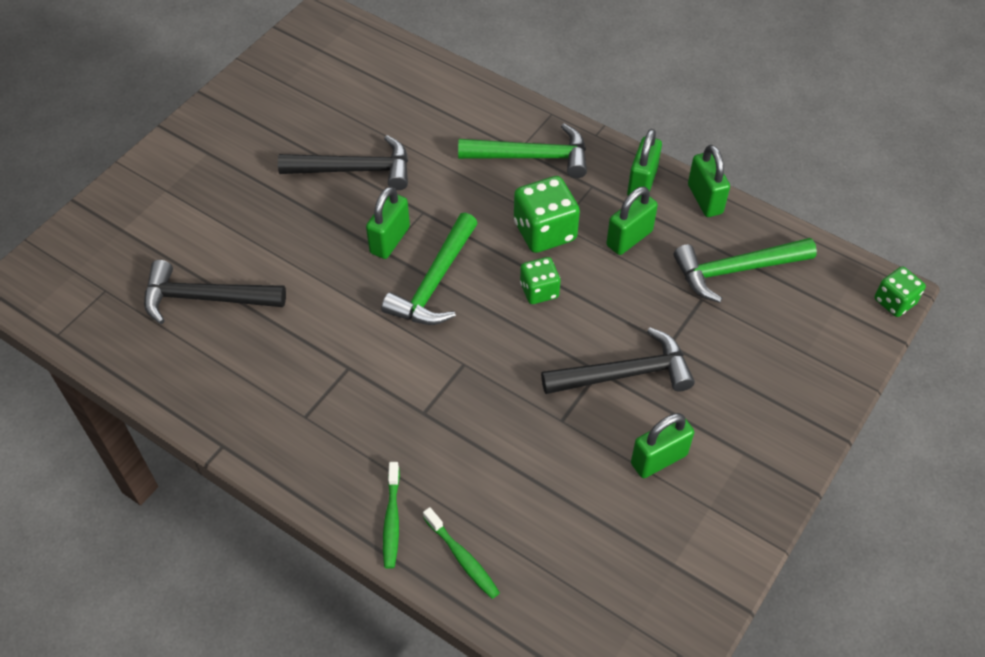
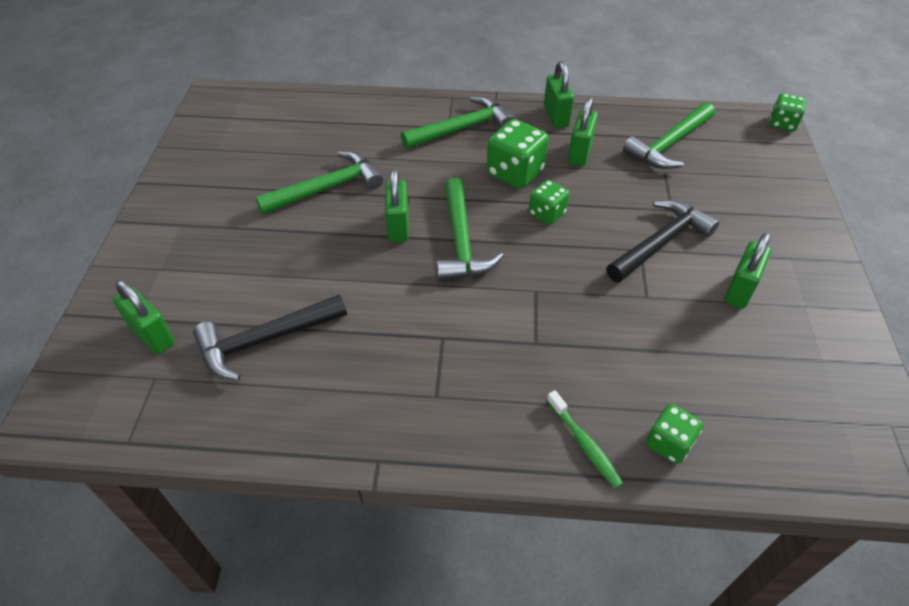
camera: 30 degrees left, 5 degrees down
(355, 170) = (327, 188): black hammer -> green hammer
(462, 558) = (669, 443): green toothbrush -> green dice
(705, 199) = (607, 110): green padlock -> green padlock (152, 336)

